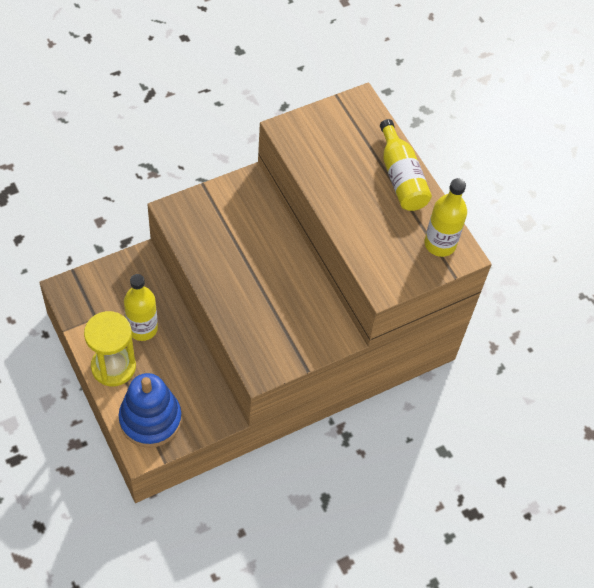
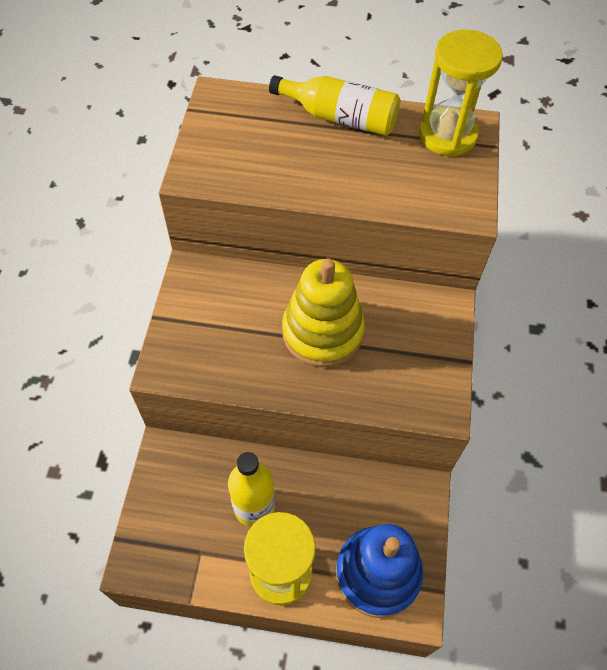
camera: 50 degrees left, 0 degrees up
(263, 277) = (322, 332): none -> yellow stacking toy
(440, 244) = (447, 135): yellow bottle -> yellow hourglass

